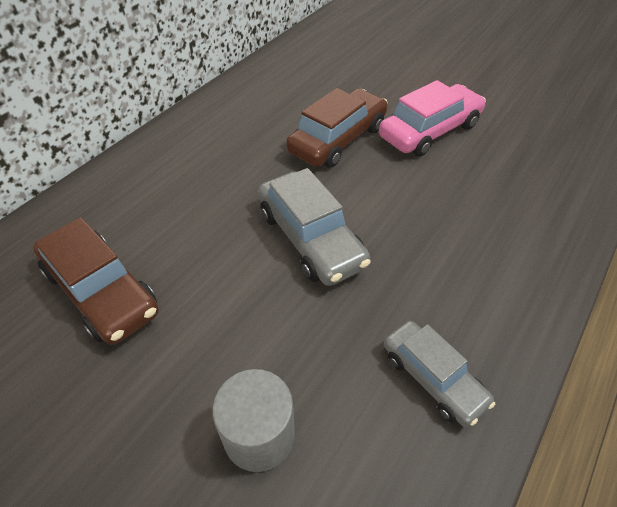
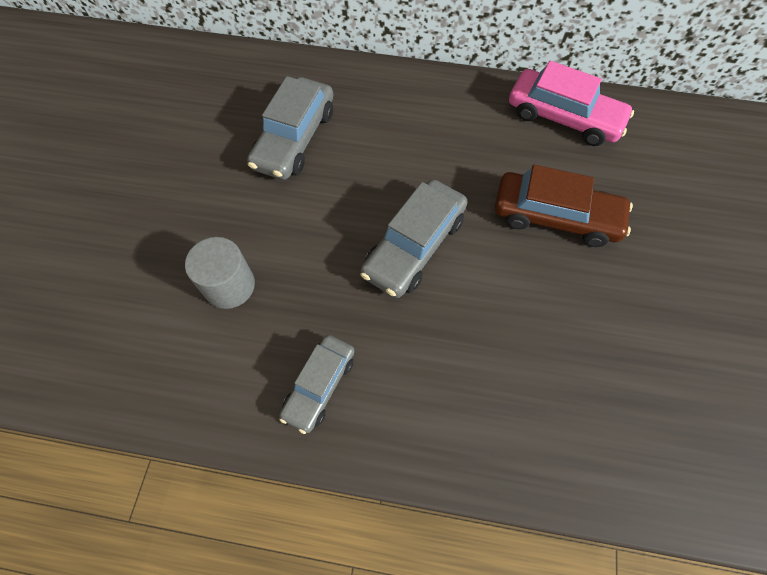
camera: 65 degrees right, 15 degrees up
(101, 291) = (294, 139): brown car -> grey car
(430, 131) = (630, 296): pink car -> pink car (563, 117)

